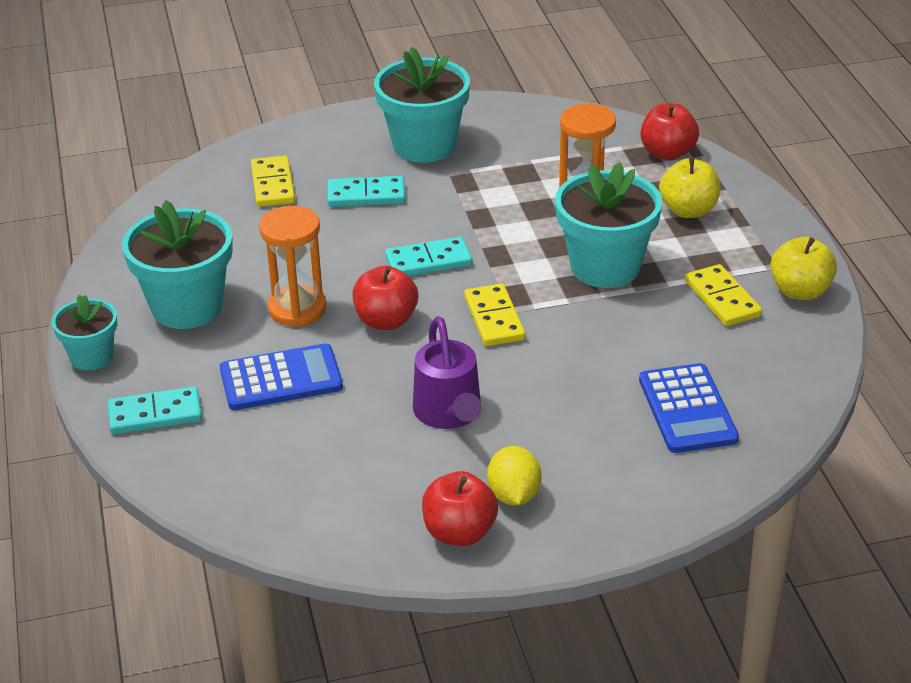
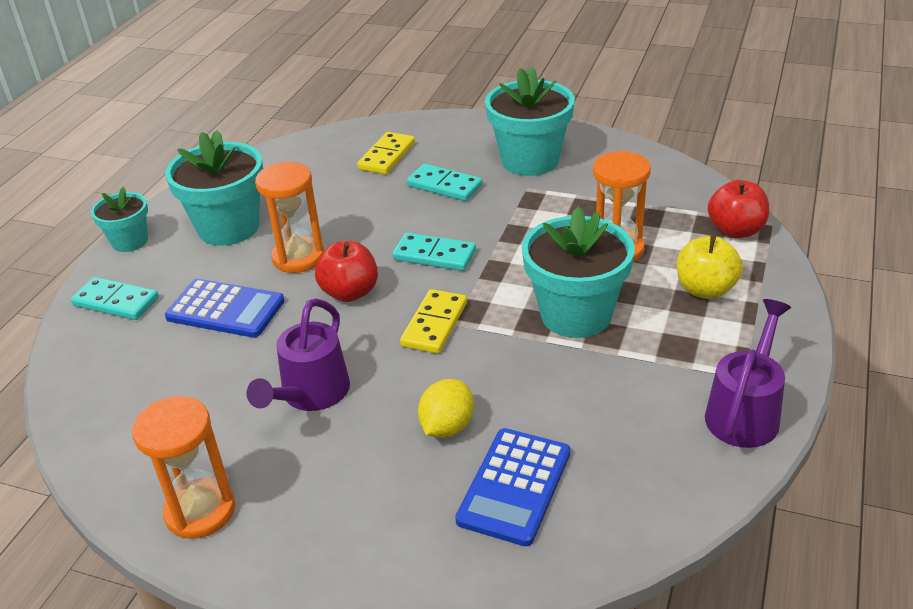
camera: 35 degrees right, 0 degrees up
(459, 532) = (200, 511): red apple -> orange hourglass
(514, 495) = (279, 497): yellow lemon -> yellow lemon (447, 427)
(722, 299) = (657, 387): yellow domino -> none
(800, 291) = (745, 411): yellow apple -> purple watering can

